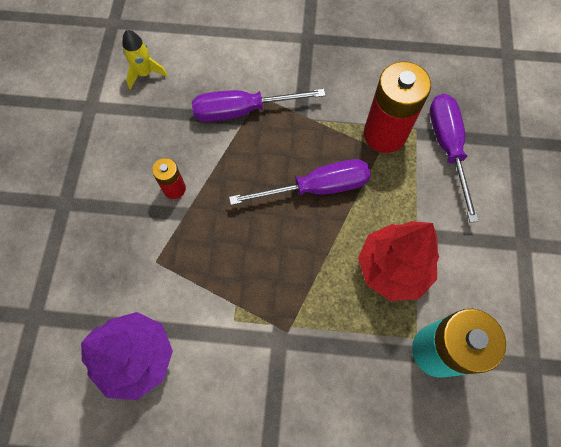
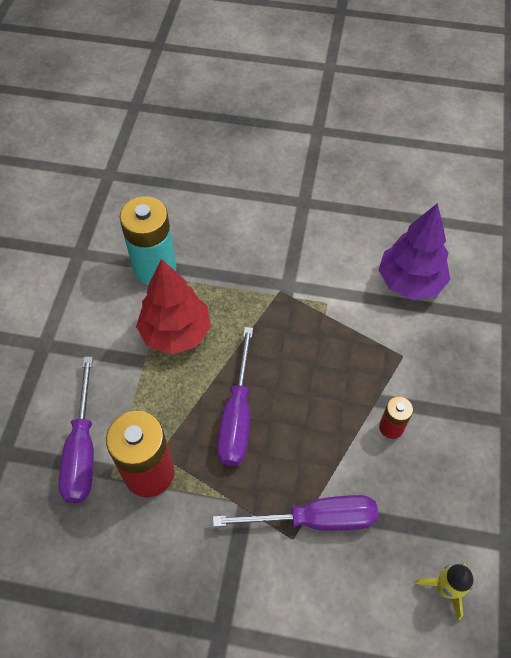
camera: 175 degrees left, 10 degrees down
(316, 188) = (237, 416): purple screwdriver -> purple screwdriver turned 75 degrees counterclockwise

